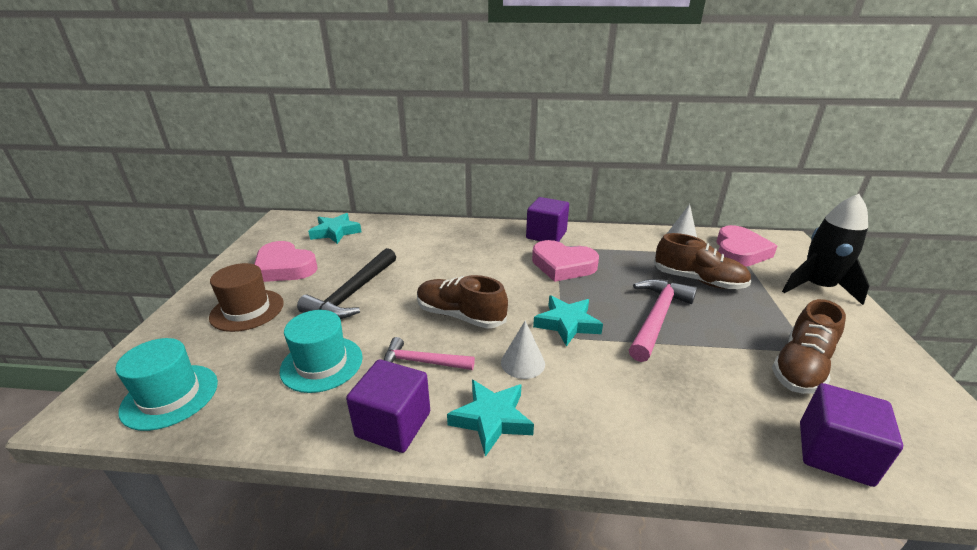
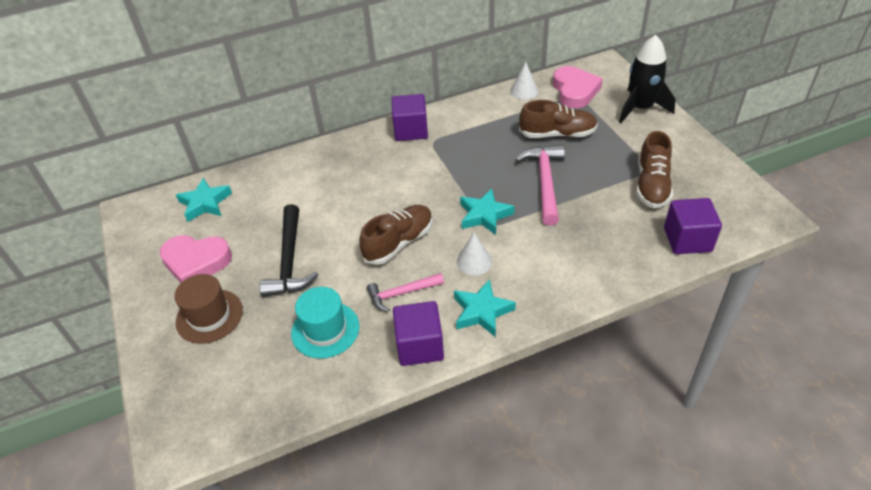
camera: 25 degrees left, 15 degrees up
(170, 396) = (230, 408): turquoise hat -> none
(460, 316) = (399, 242): brown shoe -> brown shoe turned 135 degrees clockwise
(563, 265) = (446, 159): pink heart -> none

